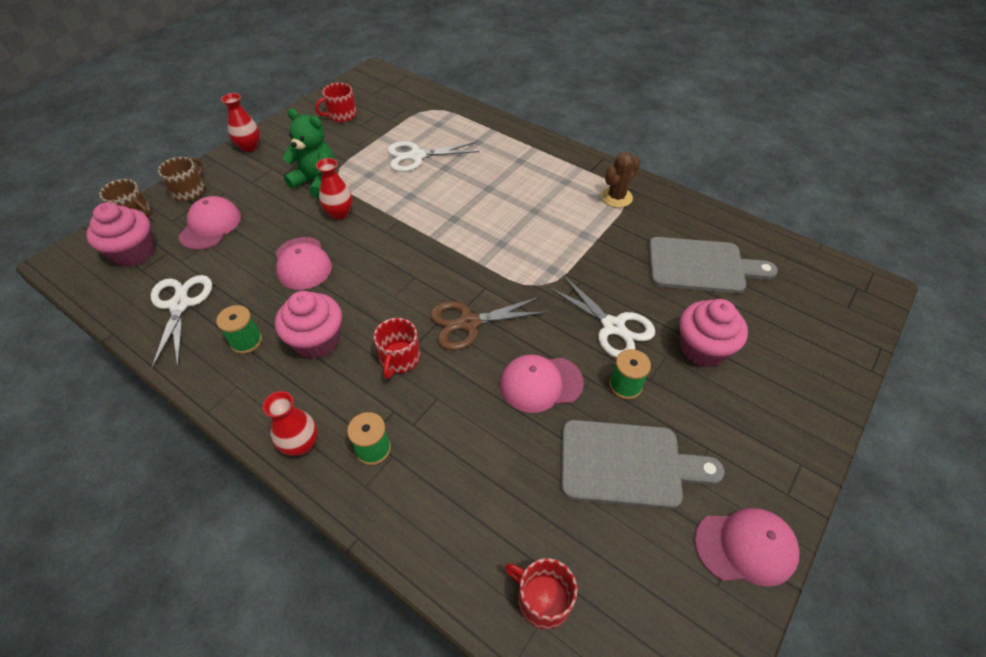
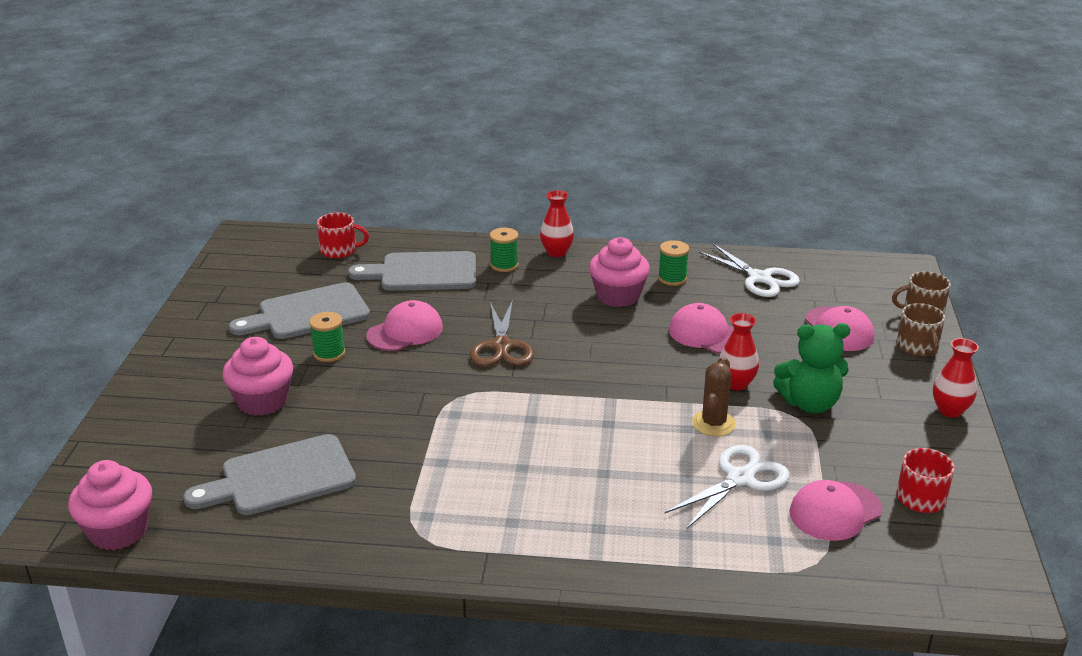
camera: 150 degrees right, 20 degrees down
(134, 252) = (863, 291): pink cupcake -> pink cupcake (118, 531)
(399, 358) = (538, 308): red mug -> none
(468, 482) = (423, 272): none -> grey cutting board
(469, 323) = (501, 346): brown scissors -> brown scissors turned 135 degrees clockwise
(613, 327) = (360, 388): white scissors -> none
(616, 197) = (427, 525): brown cactus -> brown cactus (713, 423)
(745, 547) = (207, 304): pink cap -> pink cap (835, 511)

